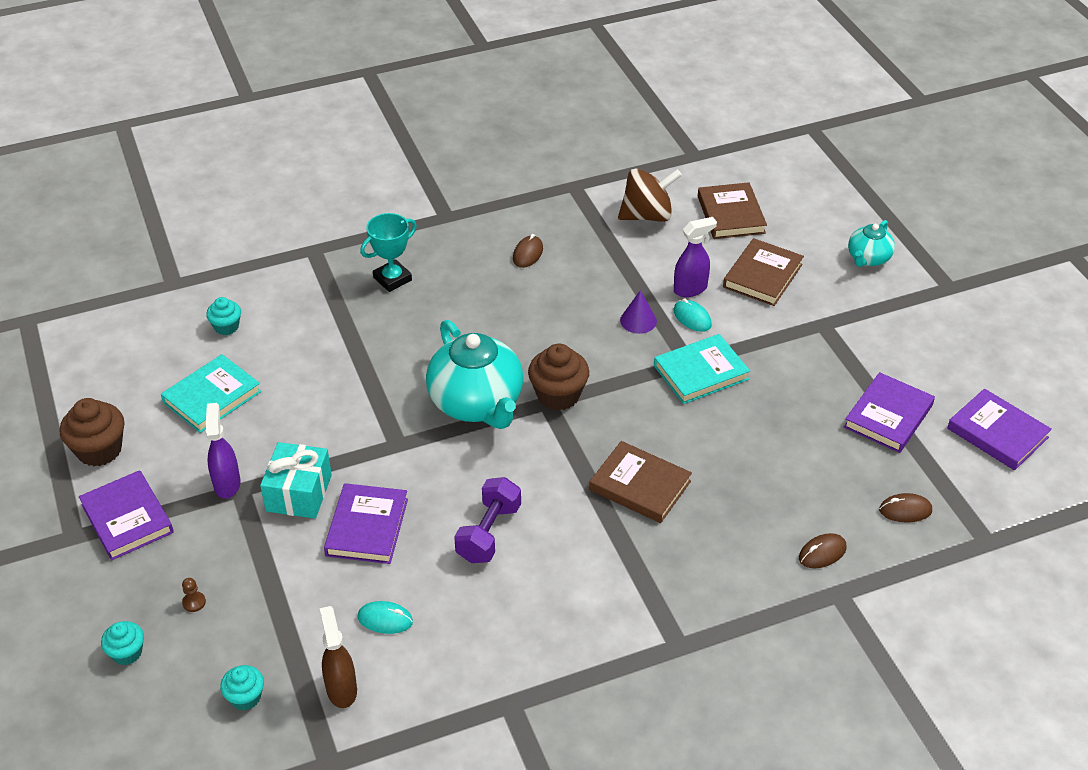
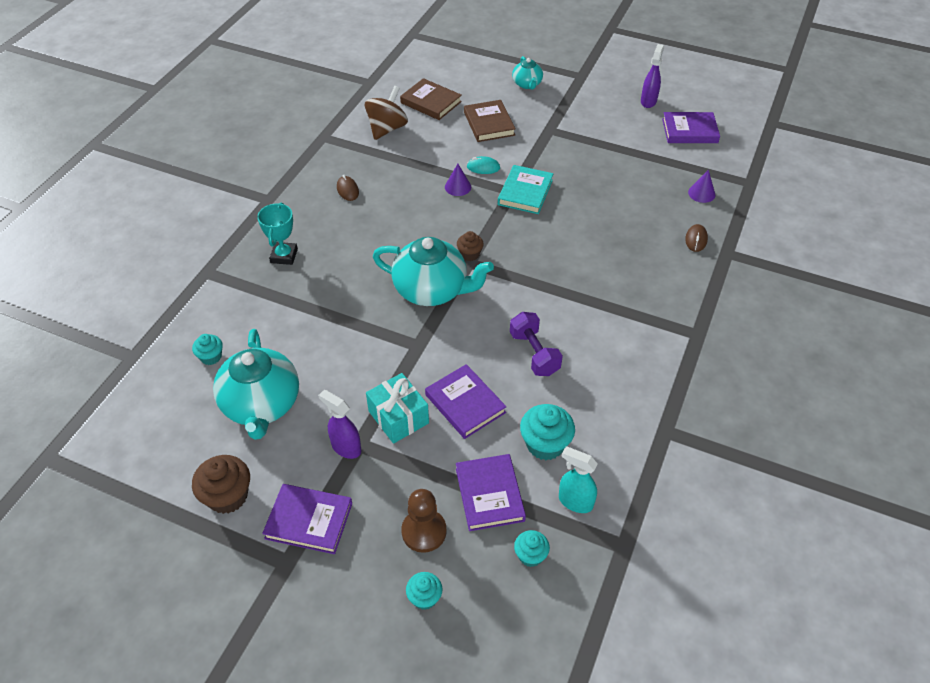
camera: 45 degrees left, 5 degrees up
(194, 602) = (424, 531): brown pawn -> brown pawn, size x2.33
(212, 397) = (262, 405): turquoise book -> turquoise teapot
(341, 689) = (575, 501): brown spray bottle -> turquoise spray bottle
(385, 619) = (545, 444): turquoise mouse -> turquoise cupcake
(558, 395) = (470, 254): brown cupcake -> brown cupcake, size x0.59
(640, 485) = (574, 270): brown book -> none
(690, 289) = (462, 153): purple spray bottle -> purple spray bottle (648, 101)
(888, 416) = (636, 154): purple book -> purple book (489, 494)
(905, 510) = (701, 193): brown mouse -> purple cone

